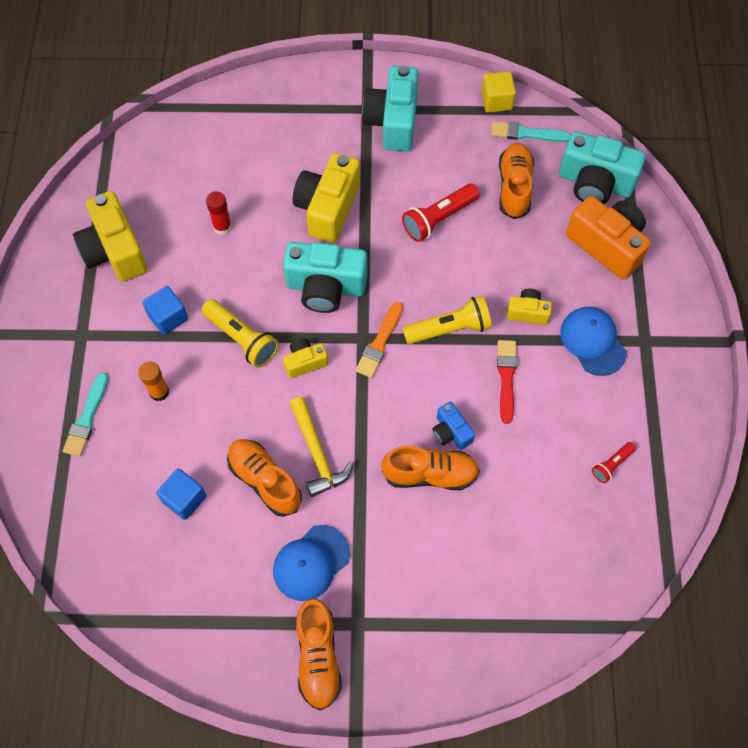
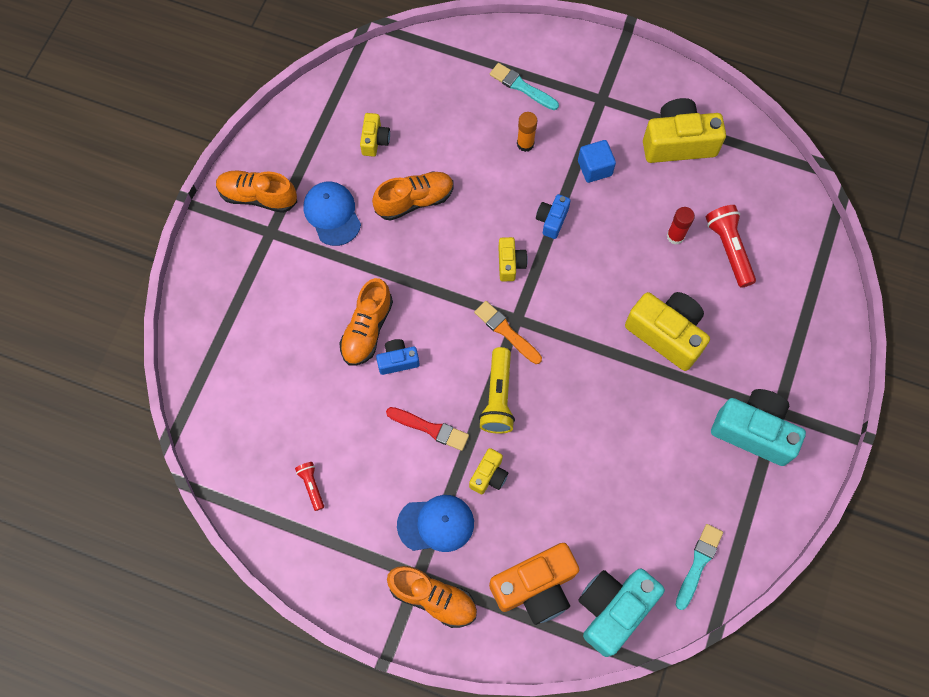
camera: 110 degrees right, 5 degrees up
(184, 499) = (423, 139): blue cube -> none
(202, 552) = (375, 140): none -> yellow camera
(242, 339) = (552, 220): yellow flashlight -> blue camera
(317, 453) = (422, 247): yellow hammer -> none
(325, 287) = (580, 304): turquoise camera -> none
(438, 219) = (621, 432): red flashlight -> red flashlight (728, 248)
(496, 101) = (750, 549): yellow cube -> none
(514, 187) = (635, 522): orange shoe -> orange shoe (433, 598)

